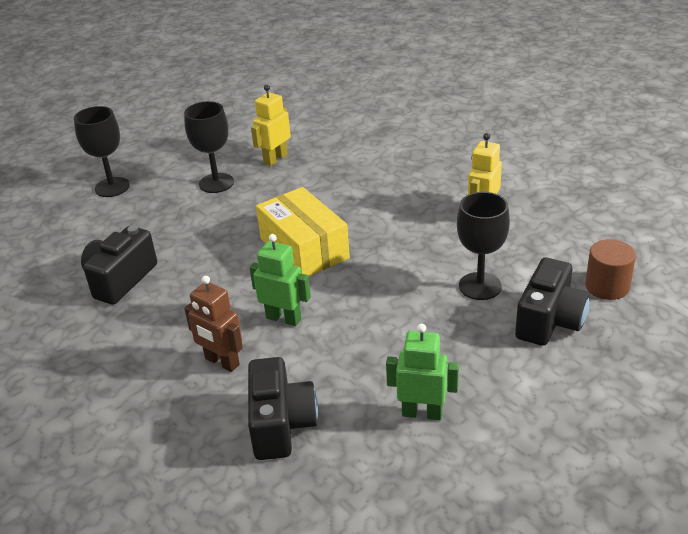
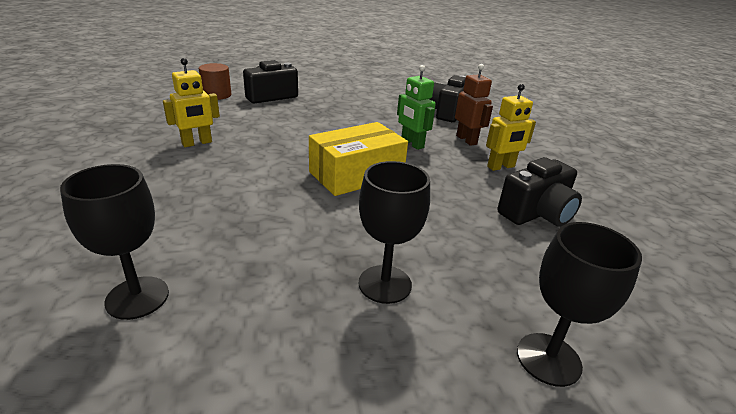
camera: 155 degrees left, 5 degrees down
(275, 159) = (277, 287): yellow robot -> yellow robot (501, 167)
(304, 248) = (356, 174): yellow box -> yellow box turned 60 degrees clockwise
(422, 413) = (376, 96): green robot -> none
(480, 286) = (276, 116): black goblet -> black goblet (137, 297)

